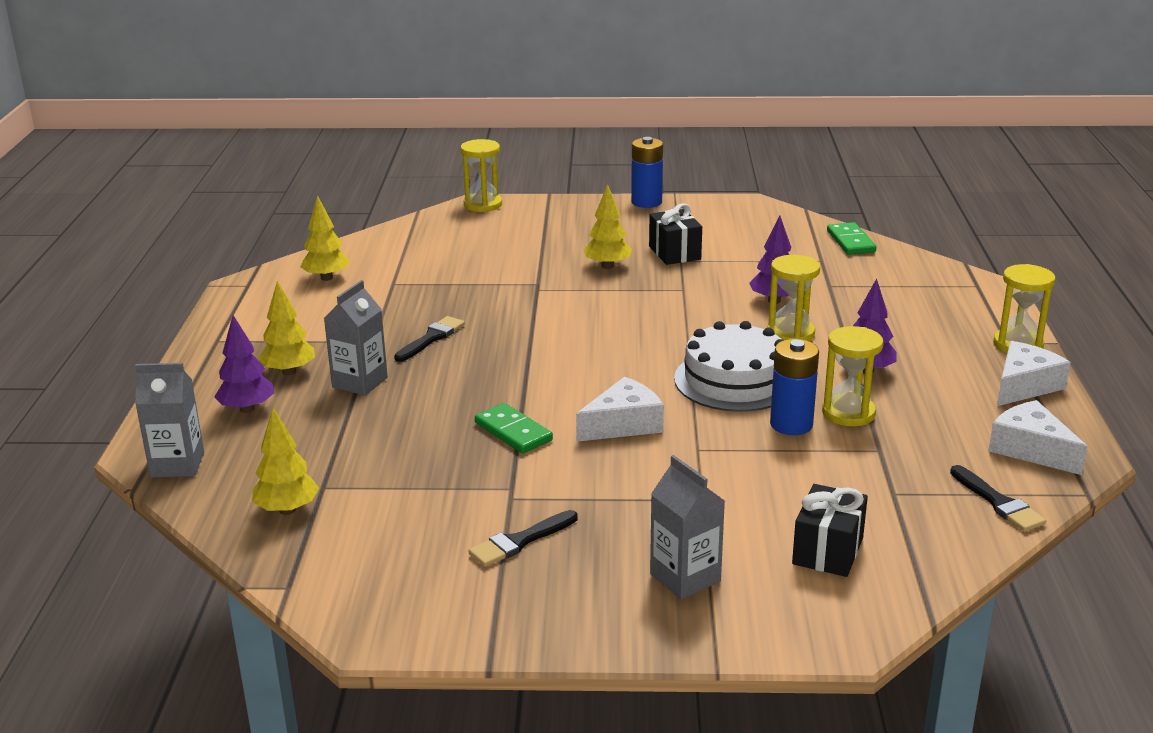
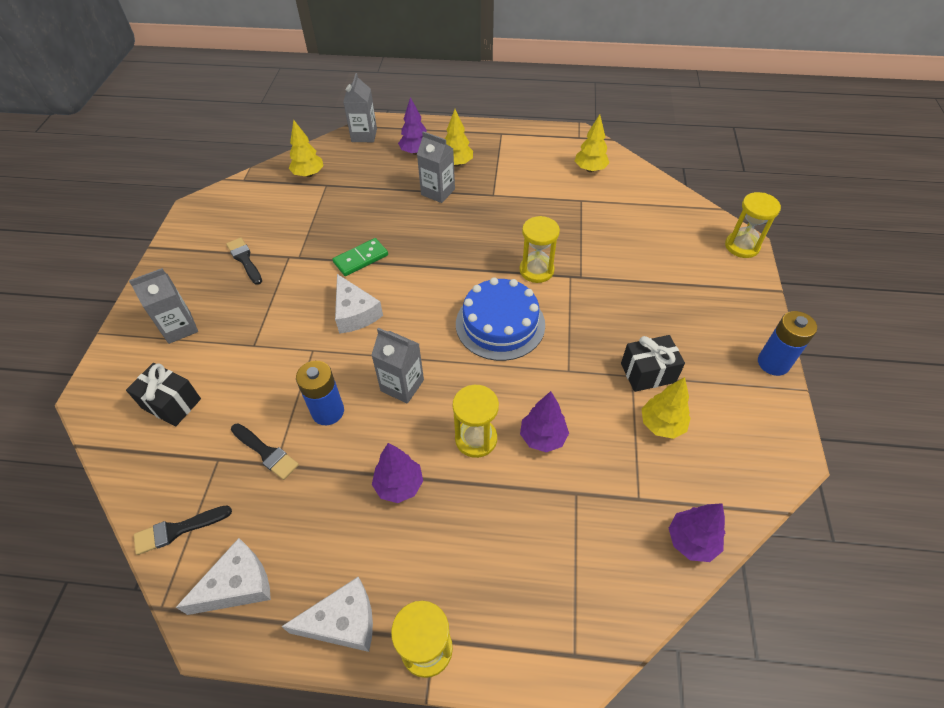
camera: 95 degrees right, 25 degrees up
(431, 338) = (493, 221): black brush -> black brush (266, 452)
(607, 266) = (616, 322): yellow tree -> yellow tree (661, 424)
(623, 327) = (500, 324): none -> blue cake
(735, 380) = (402, 385): white cake -> grey carton
(848, 413) = (334, 454): yellow hourglass -> yellow hourglass (536, 270)
(851, 242) = (691, 541): green domino -> purple tree
(1024, 386) = (343, 622): white cheese -> white cheese turned 60 degrees counterclockwise

